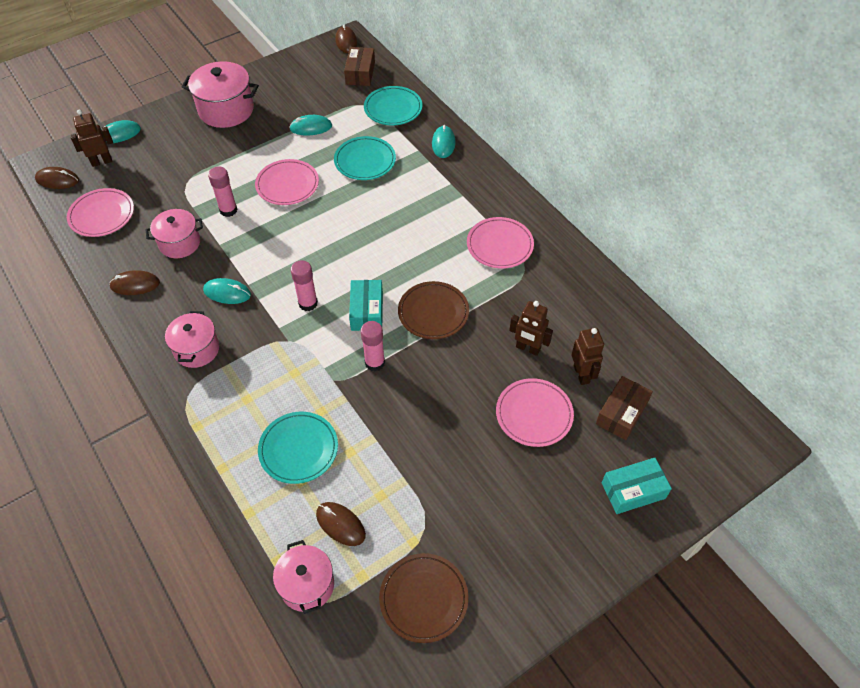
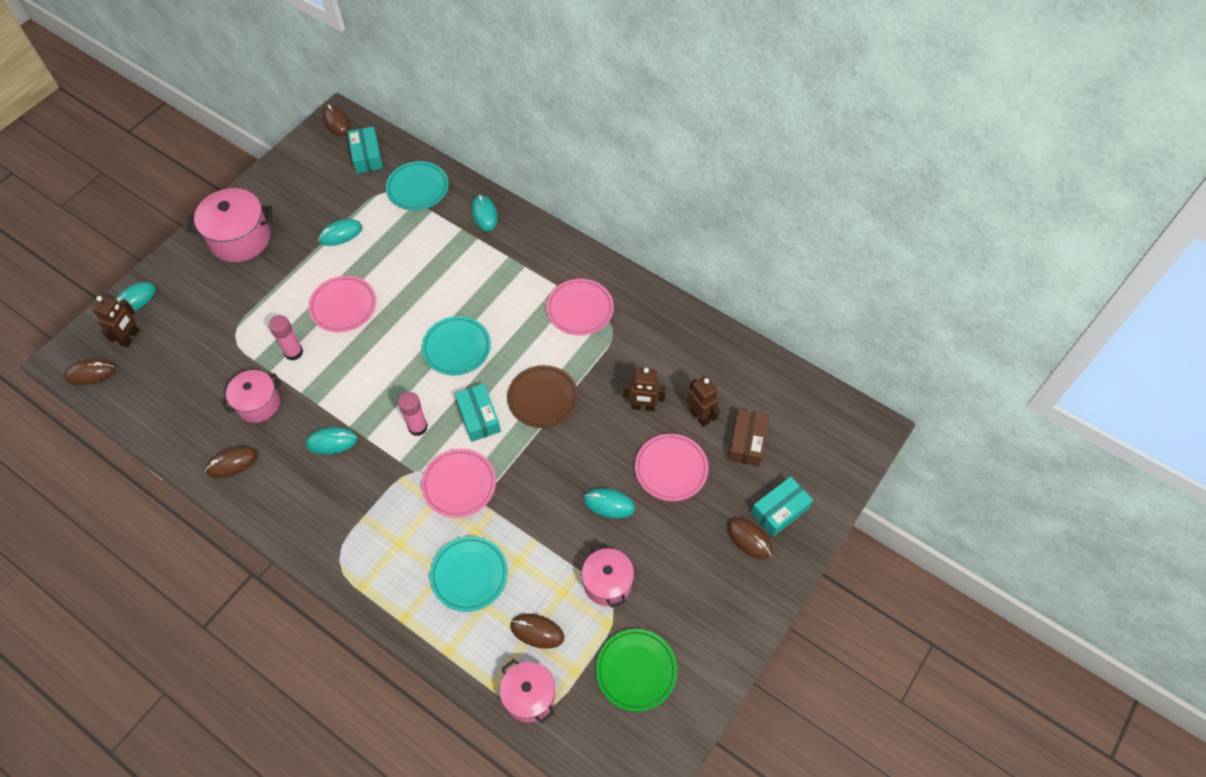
camera: 20 degrees left, 5 degrees up
(101, 161) = (130, 337): brown robot -> brown robot turned 150 degrees clockwise
(102, 215) = (160, 398): pink plate -> pink plate (459, 484)
(197, 349) = (327, 510): pink pot -> pink pot (607, 583)
(360, 73) = (367, 156): brown box -> turquoise box
(365, 161) = (412, 256): turquoise plate -> turquoise plate (457, 348)
(375, 363) = (507, 467): pink glue stick -> none
(423, 598) = (636, 670): brown plate -> green plate
(459, 427) = (609, 504): none -> turquoise mouse
(590, 507) = (749, 538): none -> brown mouse

